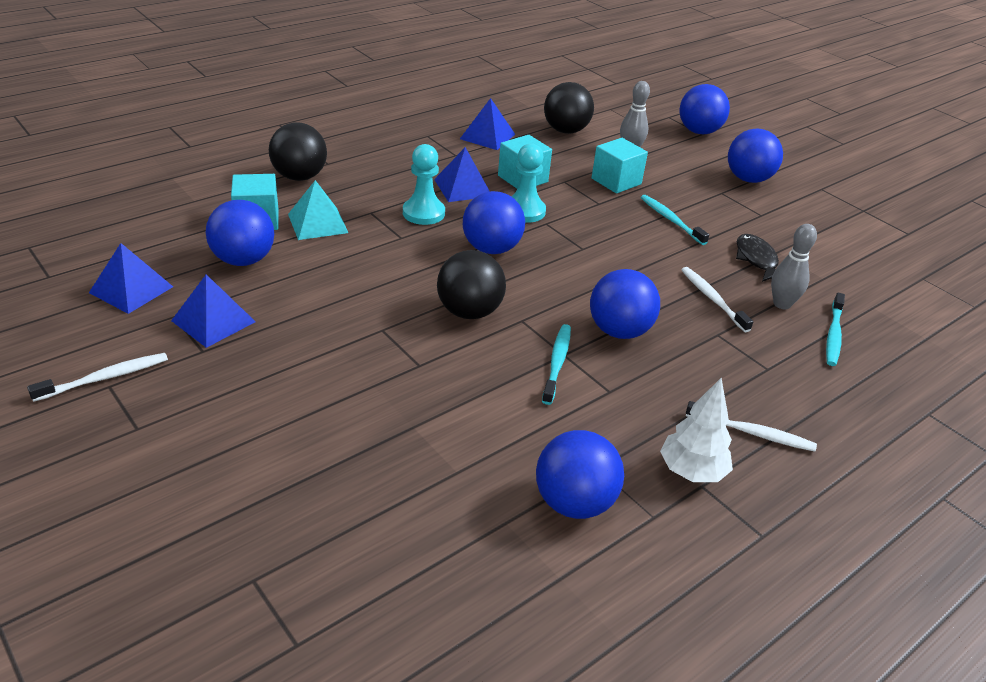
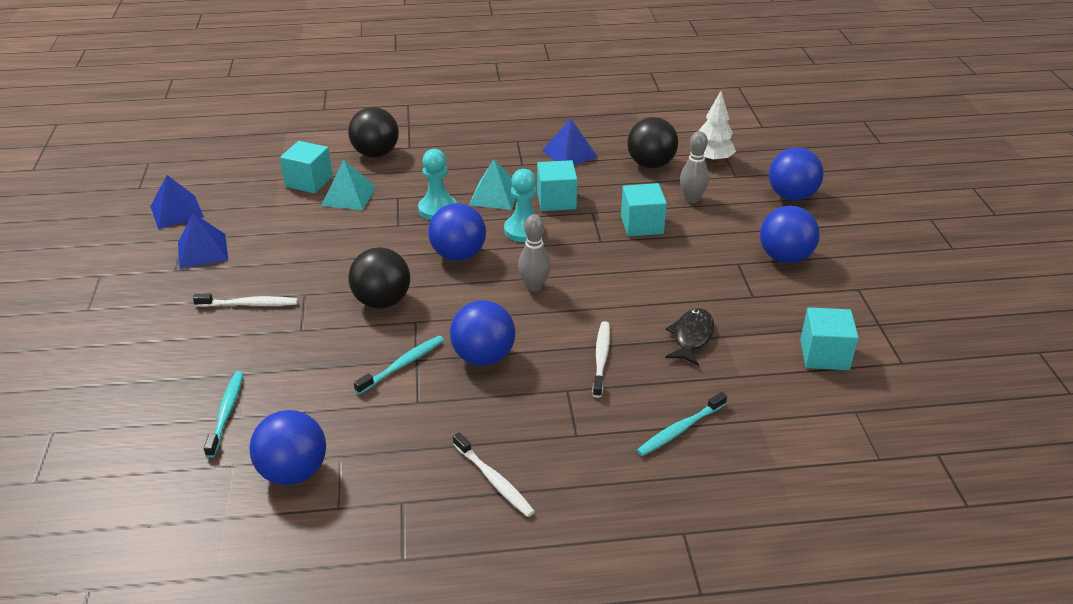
camera: 35 degrees right, 0 degrees up
(104, 378) = (102, 269): white toothbrush -> white toothbrush (249, 304)
(243, 260) = (267, 211): blue ball -> none
(462, 187) = (494, 195): blue pyramid -> turquoise pyramid
(671, 220) = (651, 275): turquoise toothbrush -> turquoise toothbrush (226, 413)
(691, 472) = (406, 488): white tree -> white tree (712, 160)
(782, 304) = (664, 385): grey bowling pin -> grey bowling pin (534, 286)
(857, 243) = (824, 355): none -> turquoise cube

